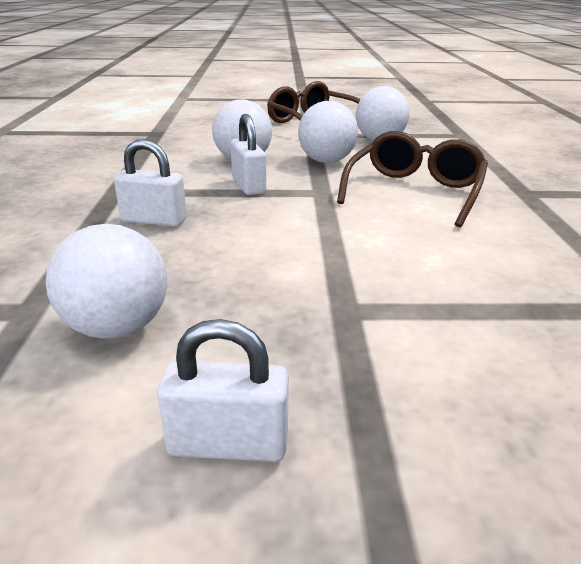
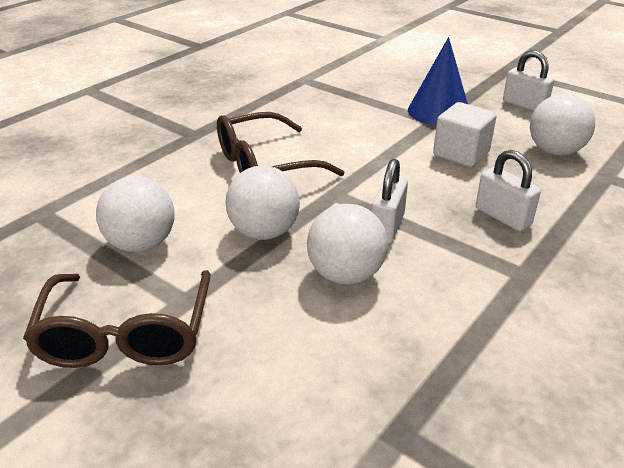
camera: 140 degrees left, 5 degrees up
(252, 269) = (461, 154): none -> white cube
(365, 335) = (438, 111): none -> blue cone

